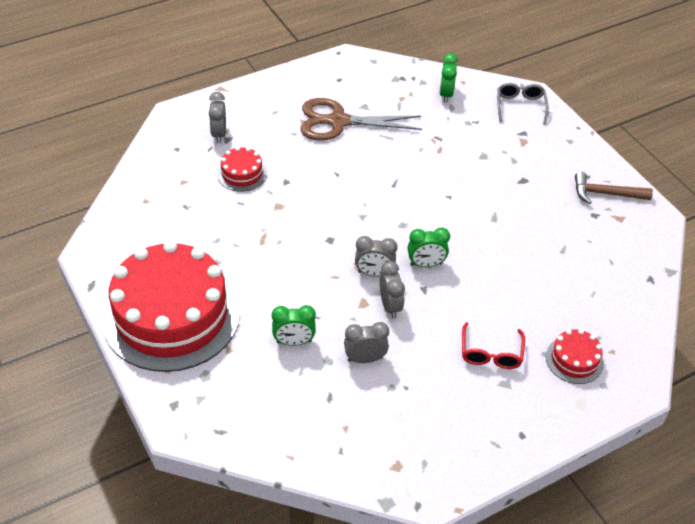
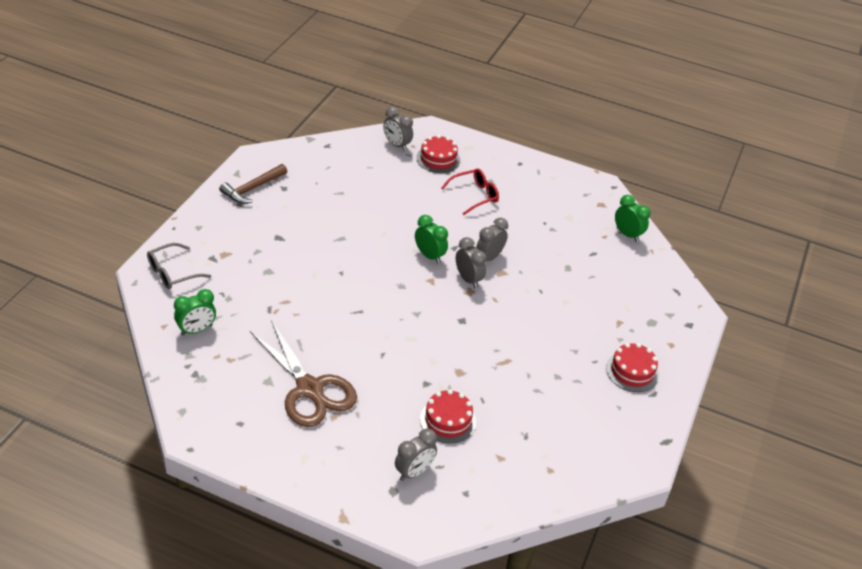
camera: 130 degrees left, 5 degrees down
(171, 315) = (632, 371): red cake -> red cake, size x0.42
(294, 342) = (574, 292): green clock -> green clock (627, 234)
(365, 359) = (546, 250): grey clock -> grey clock (396, 145)
(605, 194) = (252, 189): brown hammer -> brown hammer turned 75 degrees clockwise

